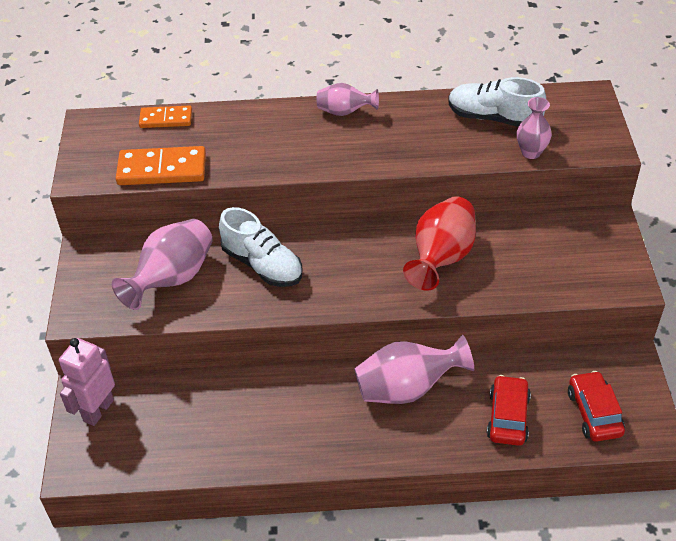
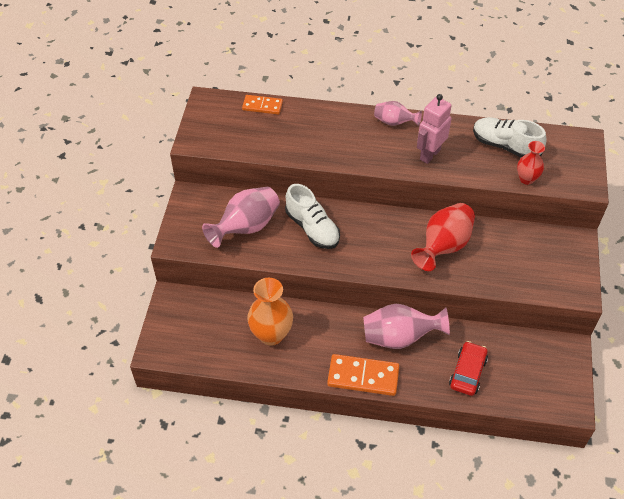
camera: 10 degrees right, 5 degrees up
(98, 410) = (179, 311): pink robot -> pink robot (429, 154)
(162, 169) = (252, 146): orange domino -> orange domino (363, 376)
(232, 417) = (271, 334): none -> orange vase
(531, 152) = (526, 179): pink vase -> red vase
(594, 413) = (531, 382): red car -> none

